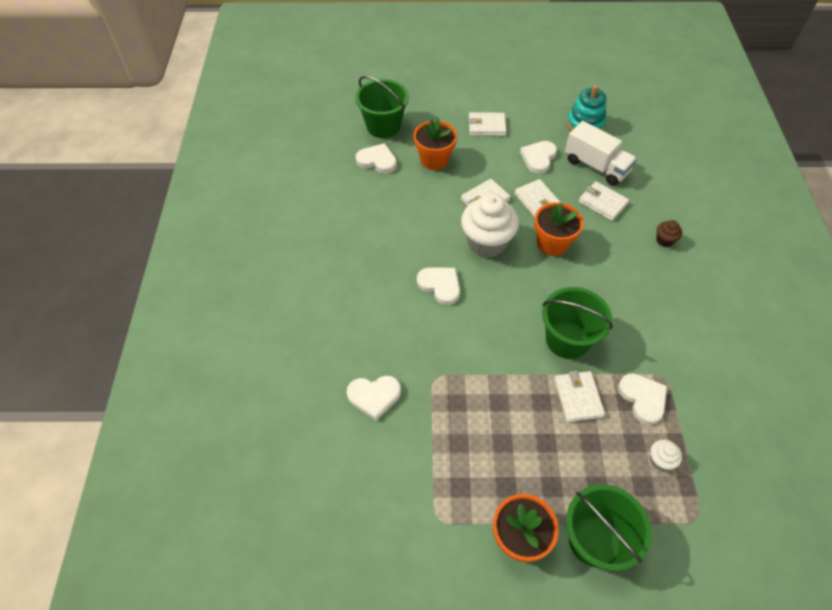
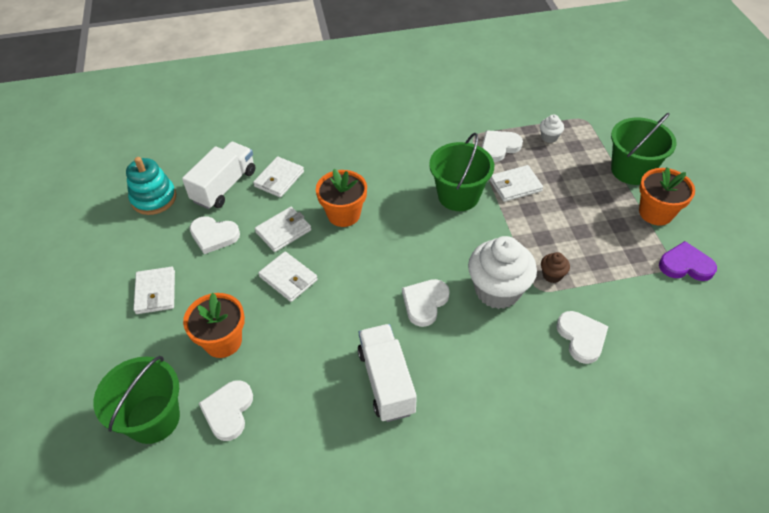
camera: 100 degrees left, 5 degrees down
(373, 247) = (386, 381): none -> white truck
(436, 536) = (685, 265): none -> purple heart
(486, 243) = (354, 269): white cupcake -> white cupcake (497, 290)
(664, 240) = (323, 135): brown cupcake -> brown cupcake (552, 275)

